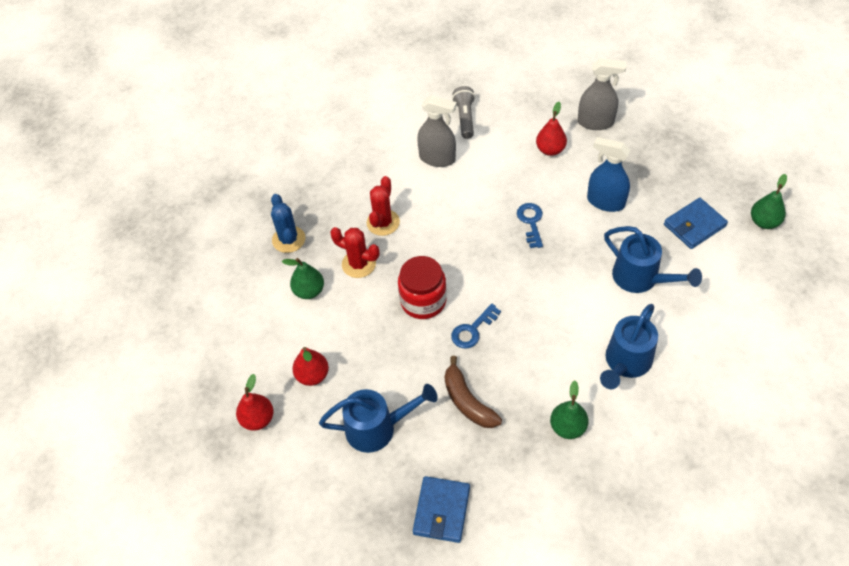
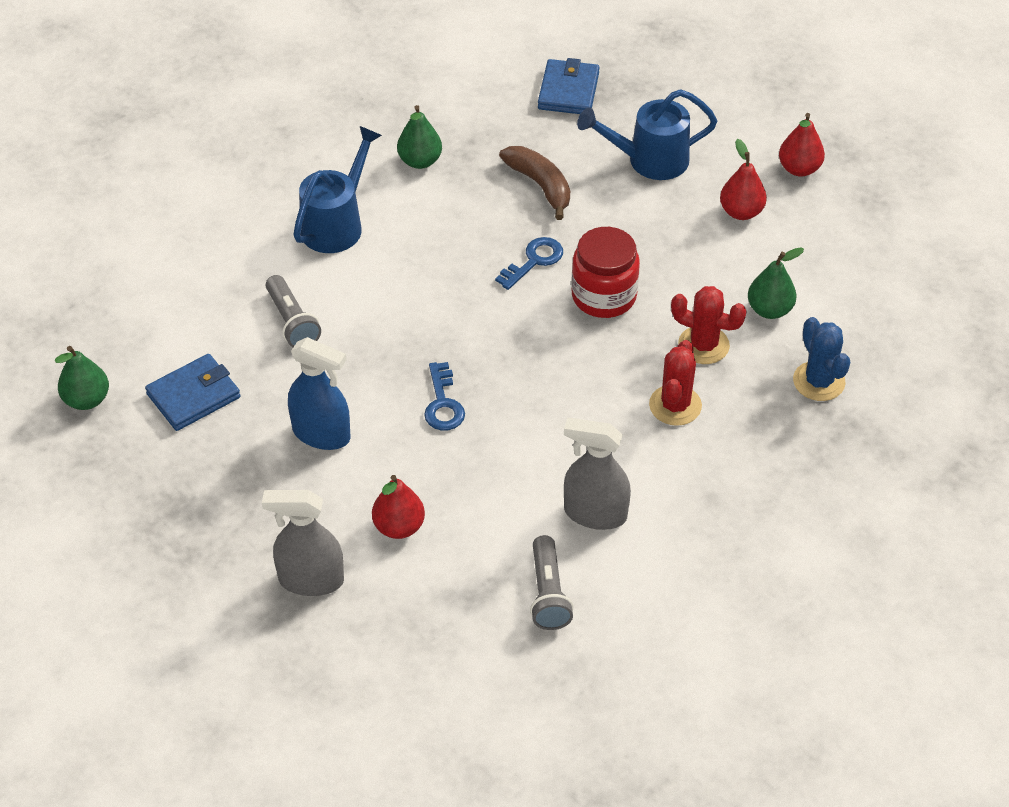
camera: 175 degrees right, 5 degrees down
(641, 279) = (292, 322): blue watering can -> grey flashlight

